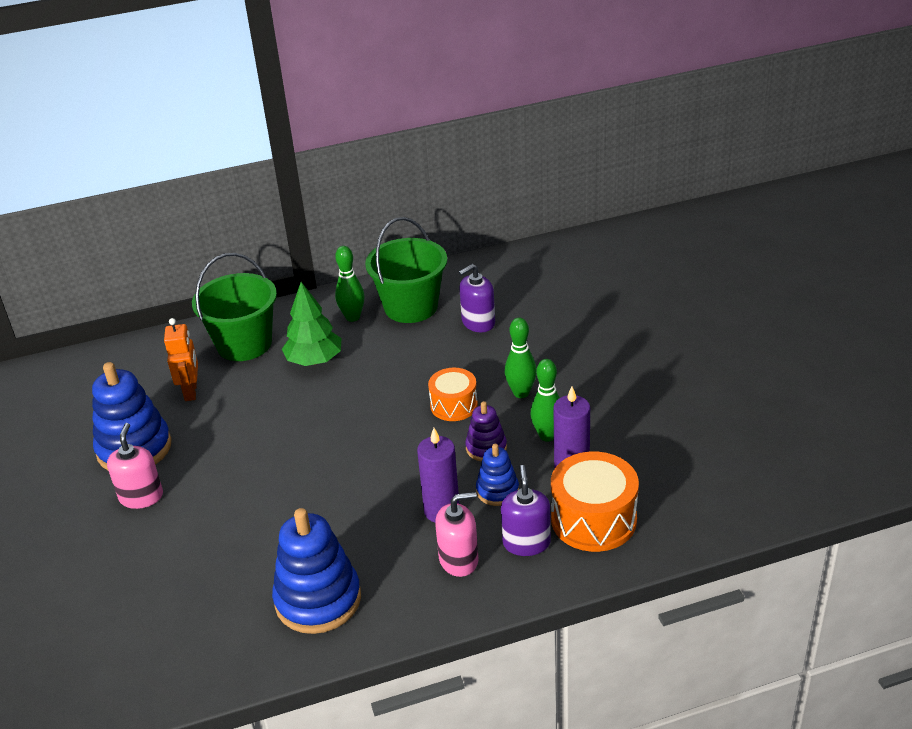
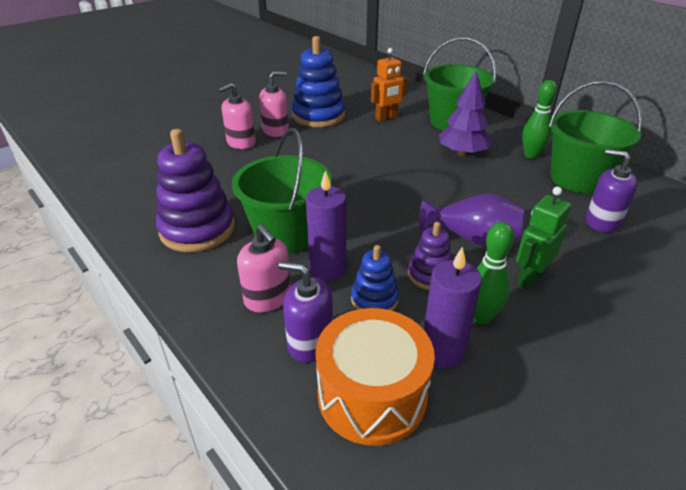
camera: 65 degrees right, 0 degrees up
(147, 535) = (241, 143): none -> pink soap dispenser
(314, 360) = (462, 153): green tree -> purple tree
(318, 600) = (197, 229): blue stacking toy -> purple stacking toy
(372, 529) = (286, 235): none -> green bucket
(454, 405) = (472, 238): orange drum -> purple vase
(521, 393) = (529, 278): green bowling pin -> green robot
(526, 543) = (310, 342): purple soap dispenser -> purple soap dispenser turned 135 degrees counterclockwise

